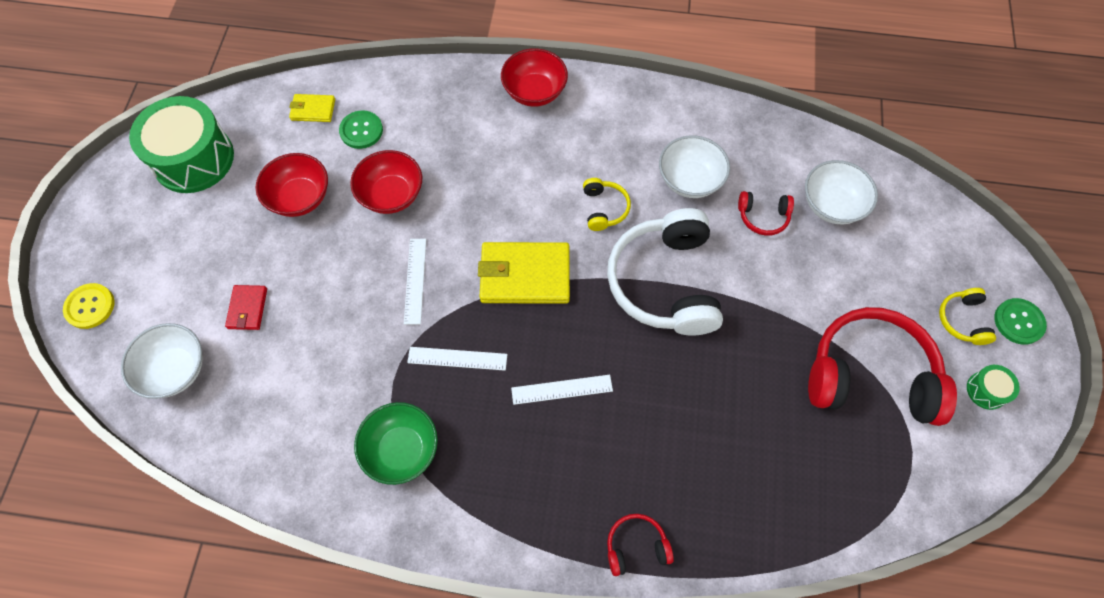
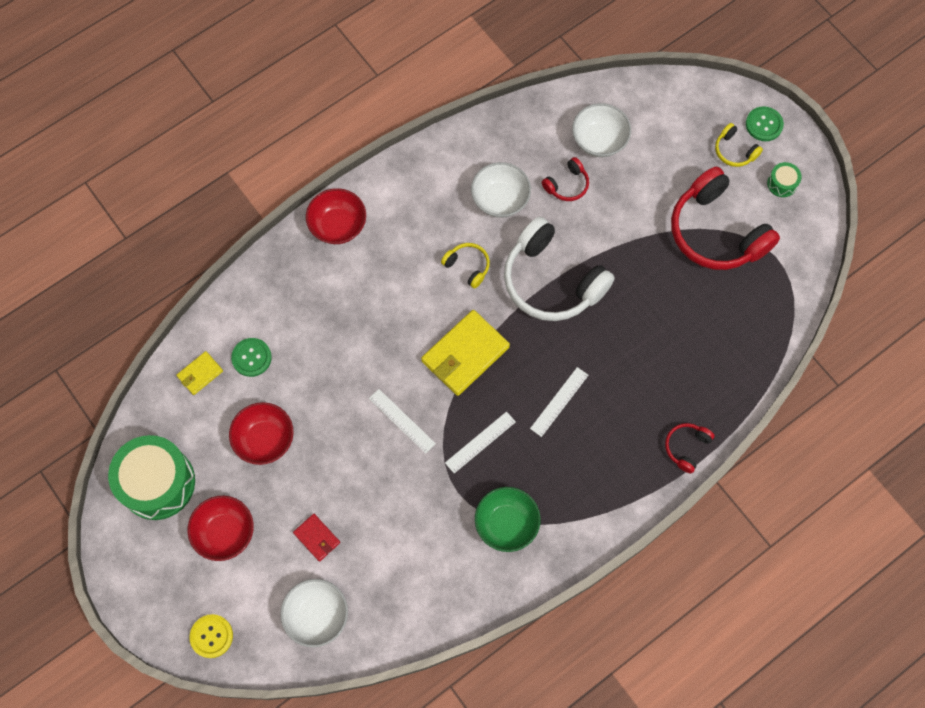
camera: 45 degrees left, 5 degrees up
(391, 195) = (323, 381): red bowl -> red bowl (225, 532)
(870, 375) = (716, 232): red headphones -> red headphones turned 90 degrees counterclockwise

